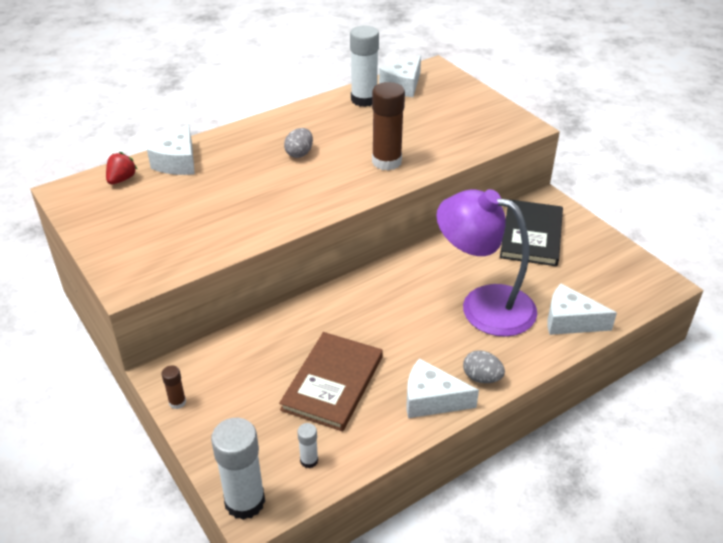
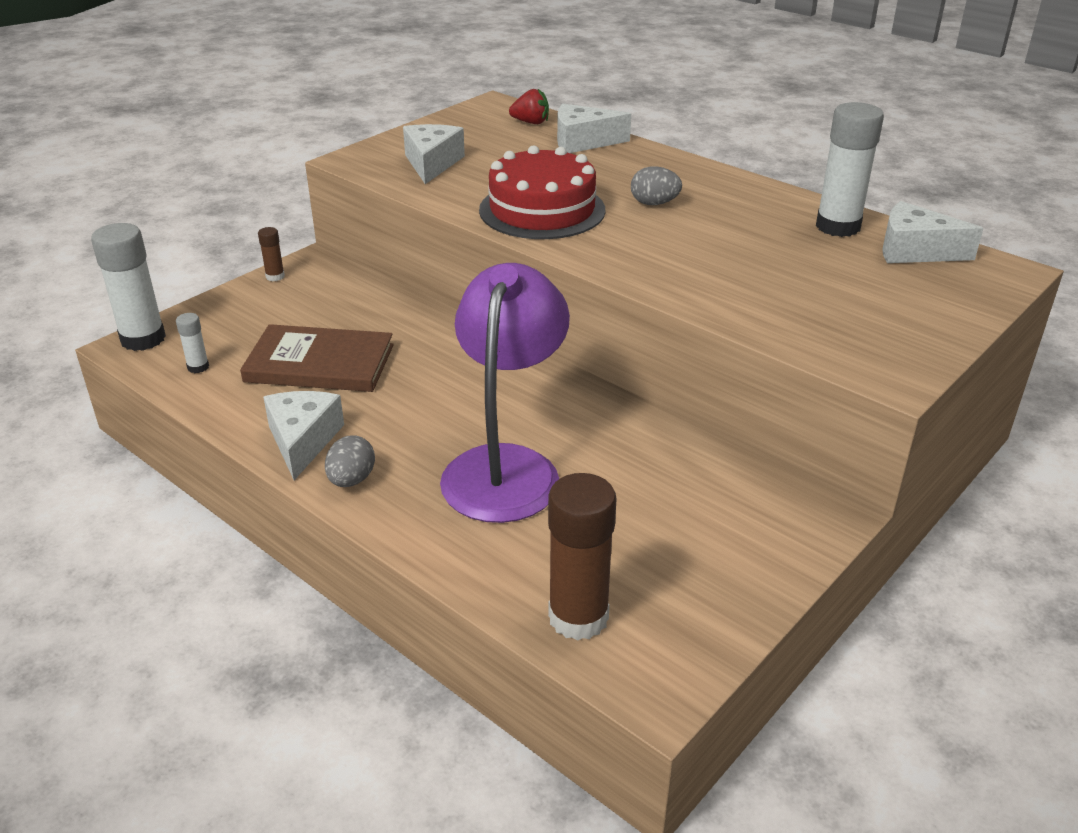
camera: 75 degrees right, 5 degrees down
(283, 200) = (542, 210): none -> red cake
(386, 162) = (680, 264): brown glue stick -> brown glue stick (578, 617)
(531, 235) = (711, 503): black book -> none
(570, 321) = (502, 563): white cheese -> white cheese (432, 163)

